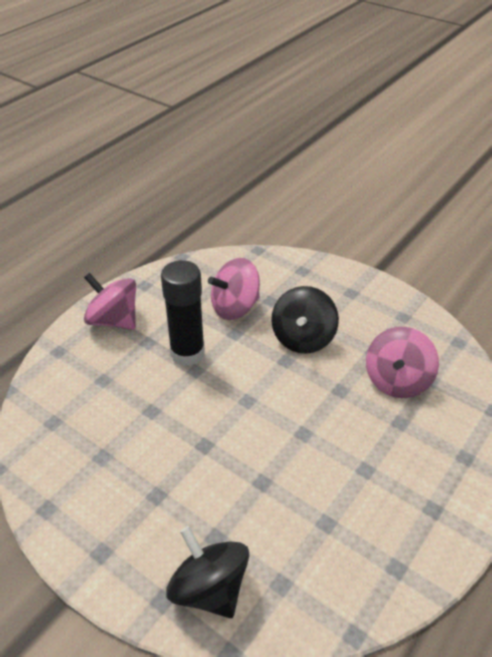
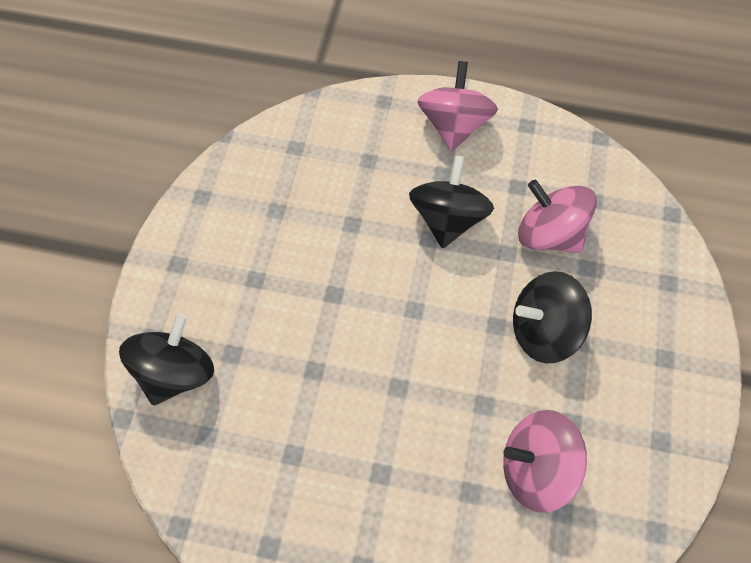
camera: 65 degrees right, 20 degrees up
(187, 353) = (448, 219): black glue stick -> black spinning top

